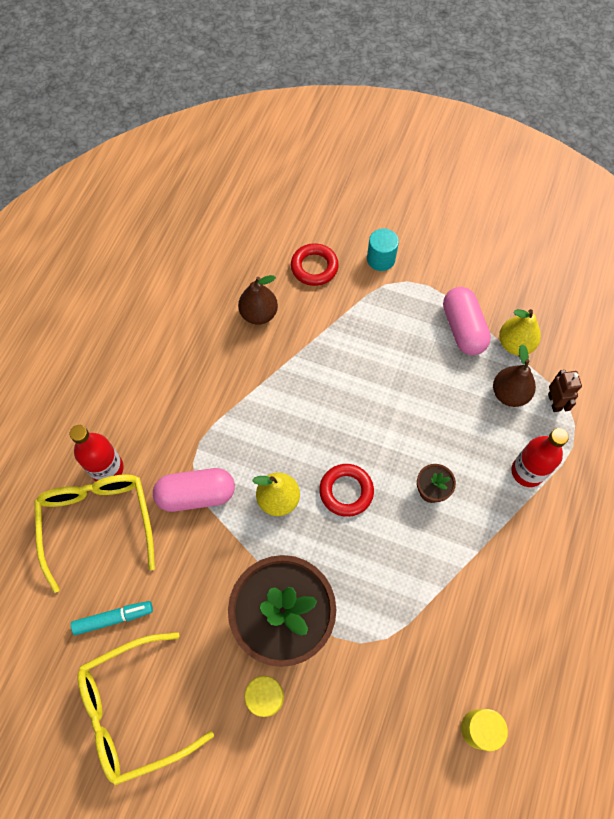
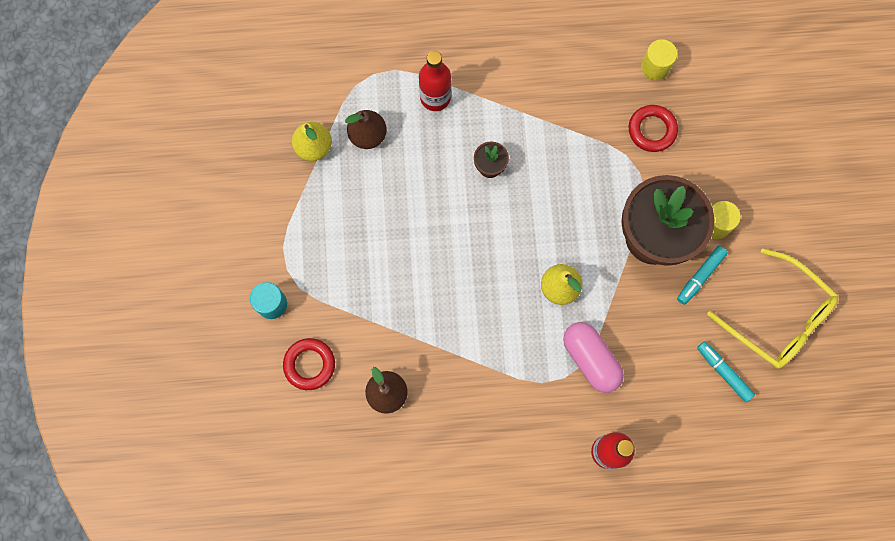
camera: 115 degrees left, 10 degrees up
(97, 522) = (657, 432): yellow glasses -> none
(219, 648) = (700, 276): none -> turquoise marker
(346, 491) = (524, 235): red ring -> red ring (652, 130)
(463, 329) = (318, 198): pink capsule -> none
(554, 402) = (359, 96): brown robot -> none

